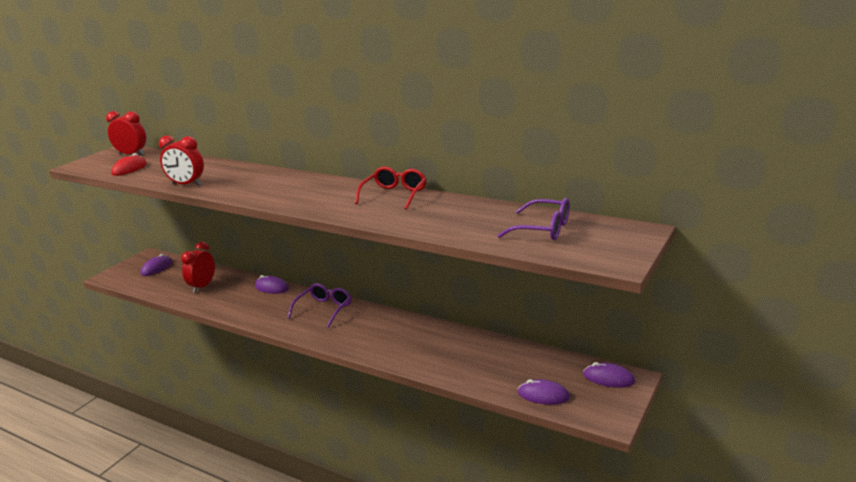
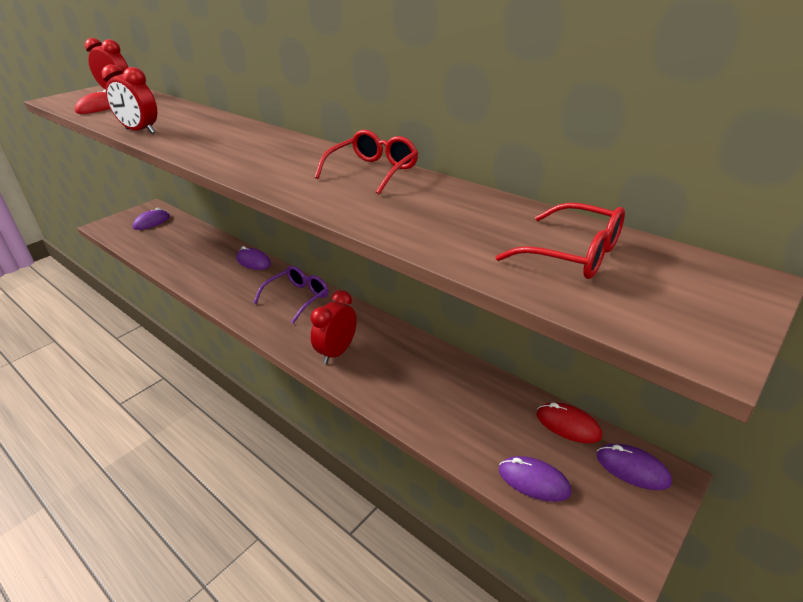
camera: 10 degrees right, 10 degrees up
(202, 286) = (185, 250): red clock -> red clock (337, 352)
(542, 229) = (572, 254): purple glasses -> red glasses
(561, 361) = (568, 425): none -> red mouse

